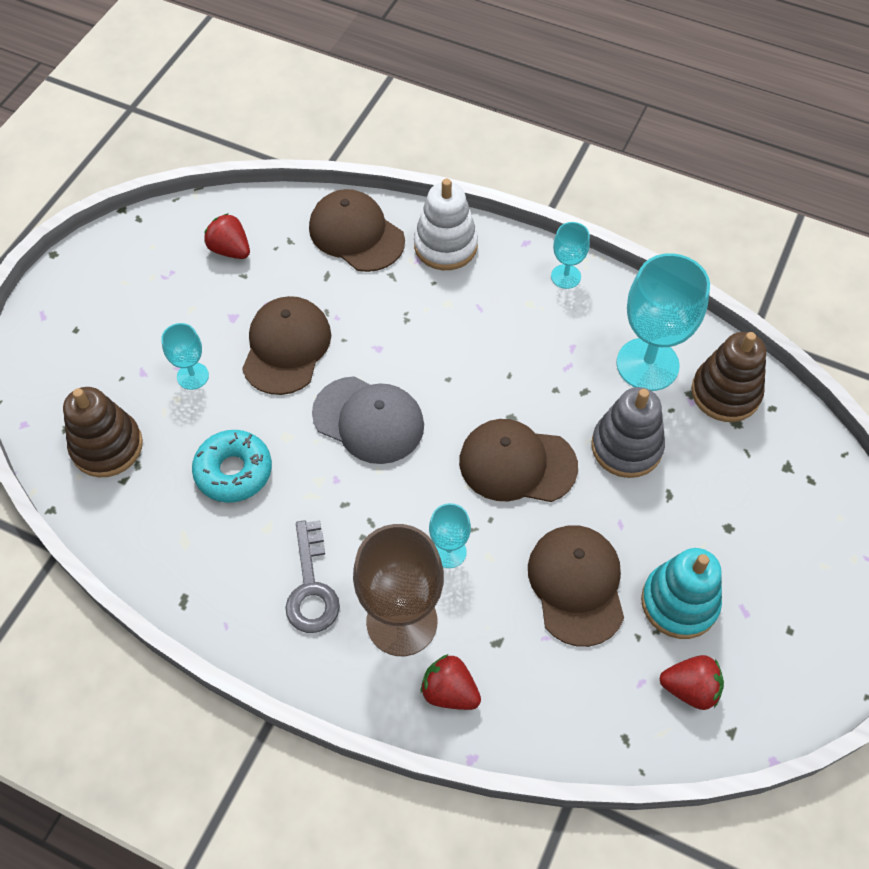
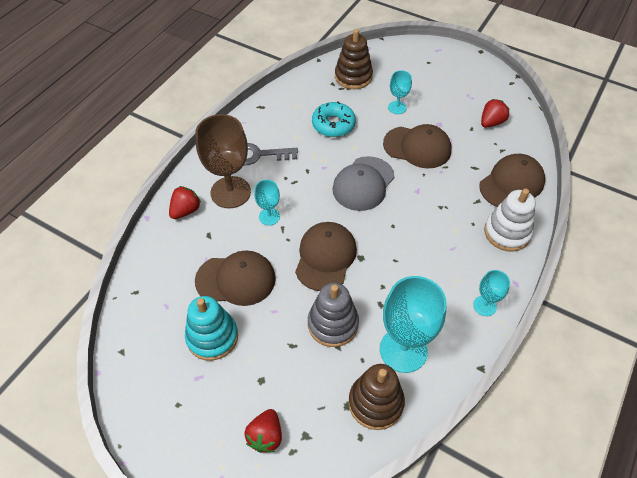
camera: 95 degrees right, 5 degrees down
(690, 688) = (155, 332): red strawberry -> red strawberry (266, 436)

